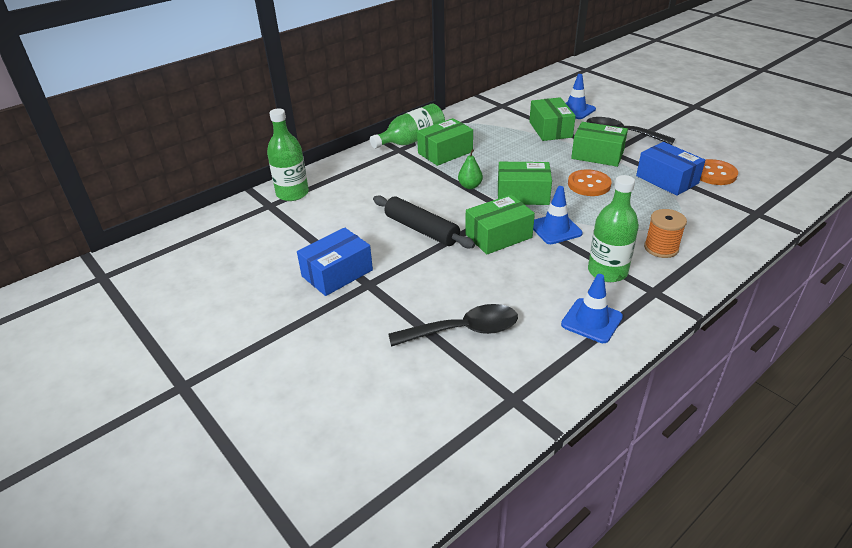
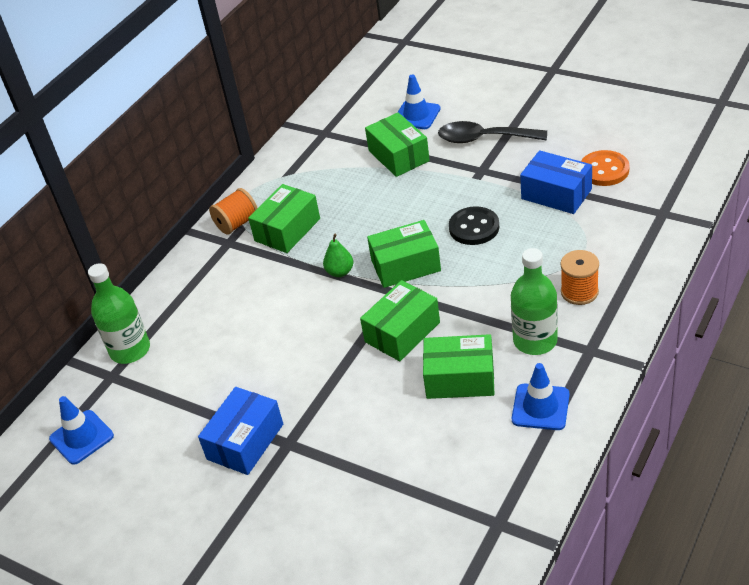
camera: 15 degrees left, 5 degrees up
(411, 140) = (237, 223): green bottle -> orange spool
(421, 229) = (312, 352): black rolling pin -> none
(464, 330) = (417, 464): black spoon -> none
(555, 229) = (460, 302): blue traffic cone -> blue traffic cone (81, 437)
(589, 184) = (474, 227): orange button -> black button
(597, 155) = (467, 180): green box -> green box (460, 378)

